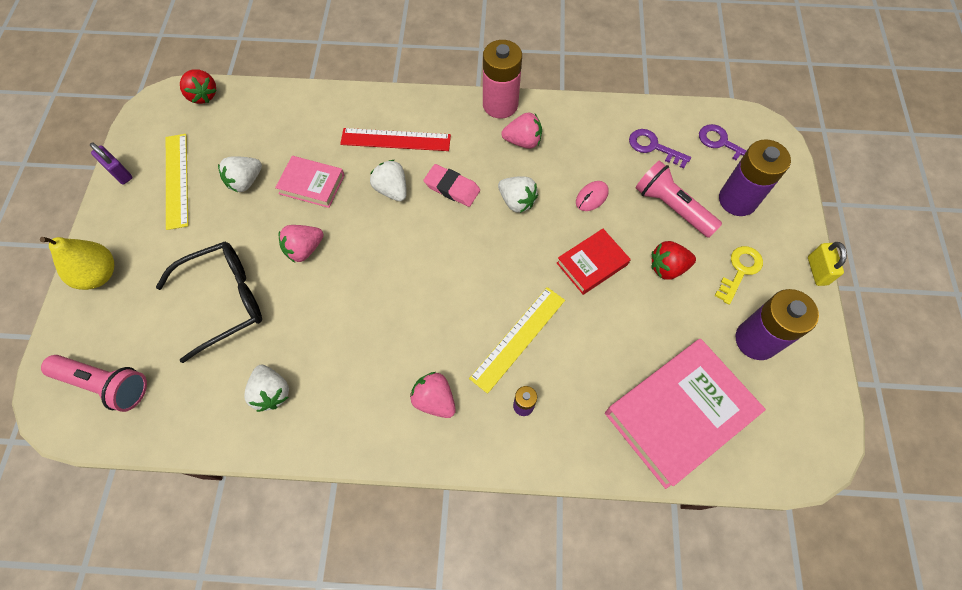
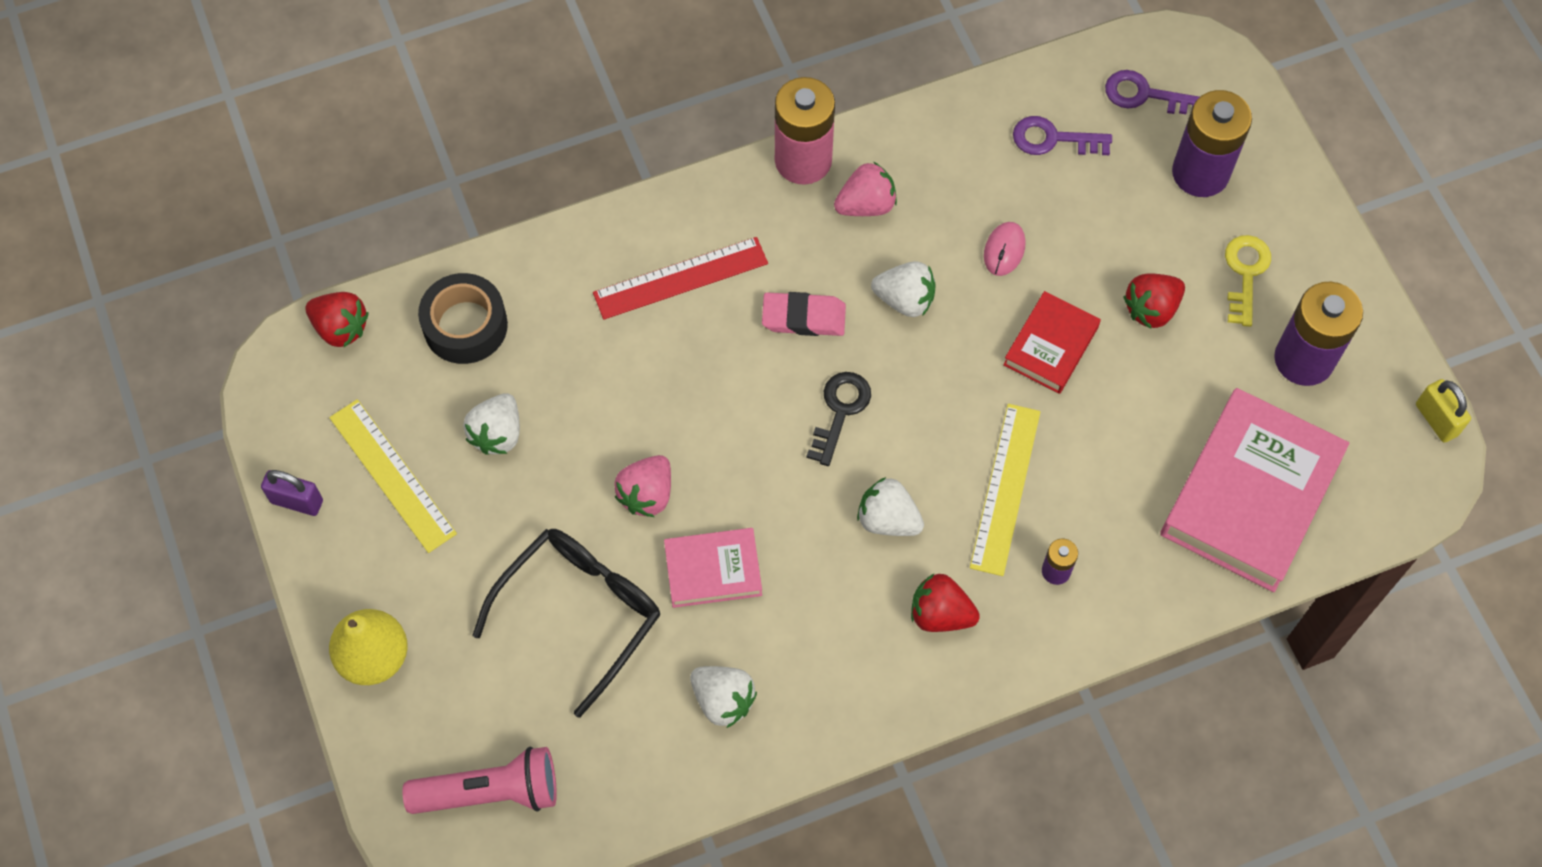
camera: 25 degrees left, 0 degrees up
(266, 119) = (465, 325): none -> black tape
(311, 184) = (598, 397): pink book -> pink book (713, 570)
(392, 189) = (719, 356): white strawberry -> white strawberry (888, 519)
(434, 400) = (940, 614): pink strawberry -> red strawberry
(443, 249) = (840, 411): none -> black key
(671, 207) = (1118, 220): pink flashlight -> none
(817, 271) = (1342, 232): yellow padlock -> yellow padlock (1436, 420)

